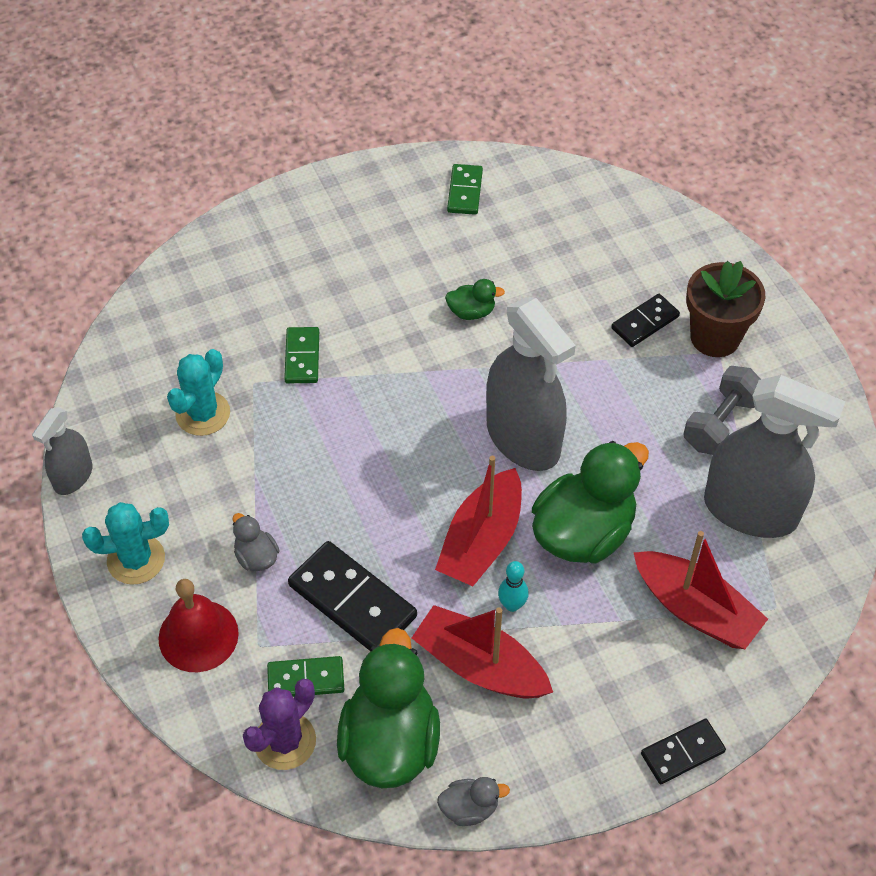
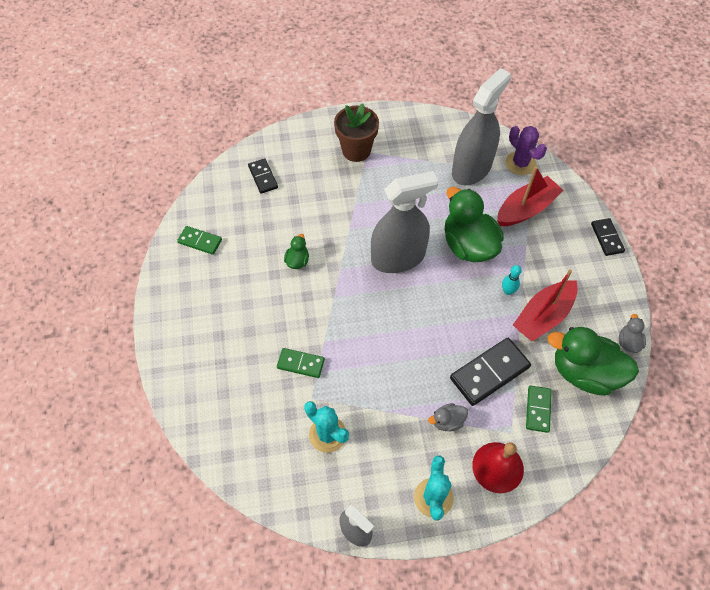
camera: 75 degrees left, 5 degrees up
(285, 741) = (577, 429): purple cactus -> purple cactus (520, 163)
(481, 540) = (463, 296): red boat -> none
(645, 322) = (335, 178): black domino -> black domino (263, 177)
(720, 423) = (414, 165): grey dumbbell -> none

